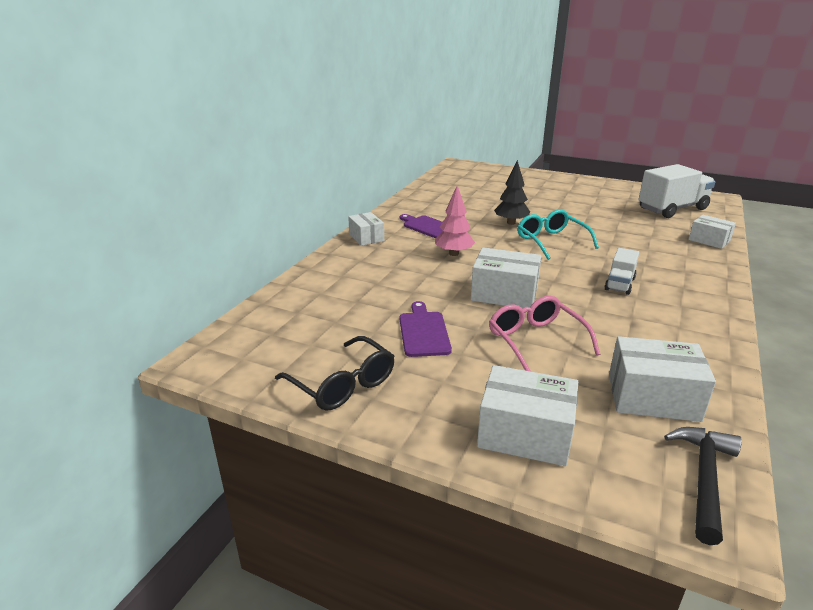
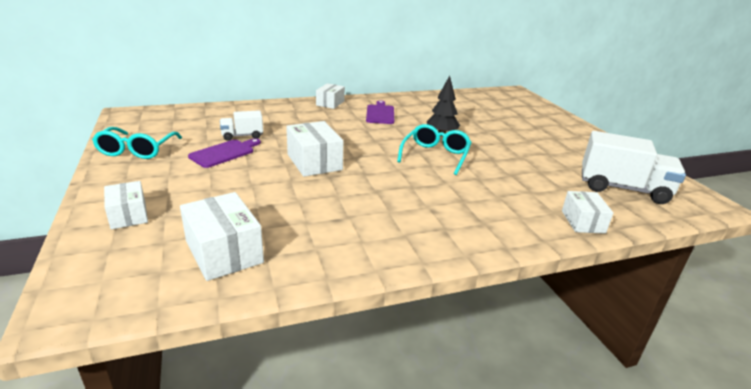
camera: 45 degrees right, 0 degrees up
(343, 384) = (137, 150): black glasses -> turquoise glasses
(454, 254) = (351, 131): pink tree -> none
(525, 434) = (128, 215): white box -> white box, size x0.64
(535, 340) = (258, 189): pink glasses -> none
(619, 284) = (402, 199): white truck -> white truck (242, 136)
(704, 478) = (124, 296): black hammer -> none

